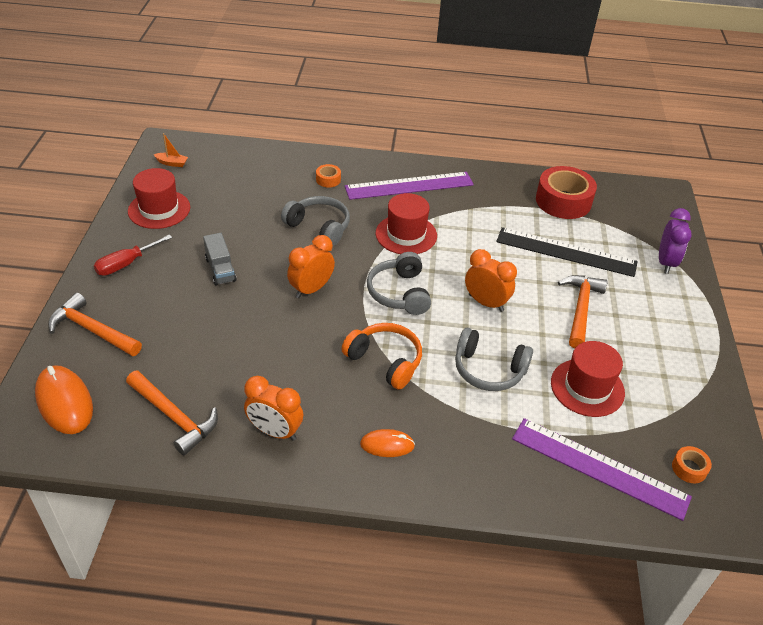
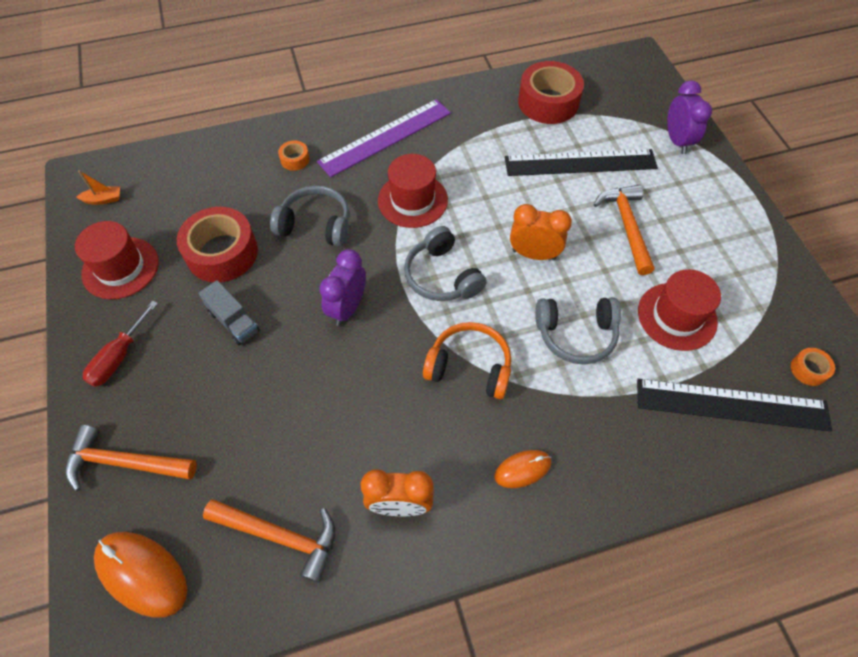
camera: 20 degrees left, 15 degrees up
(237, 223) = (222, 253): none -> red tape
(311, 289) = (347, 308): orange clock -> purple clock
(599, 468) = (732, 405): purple ruler -> black ruler

